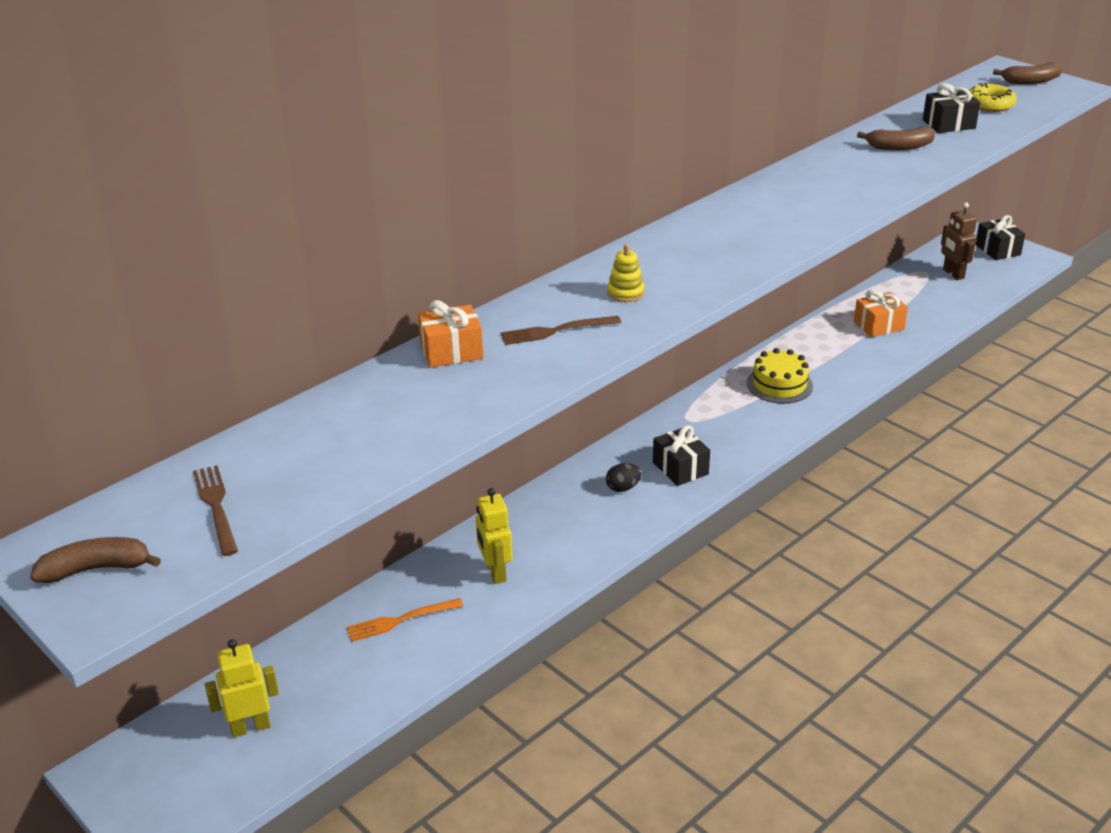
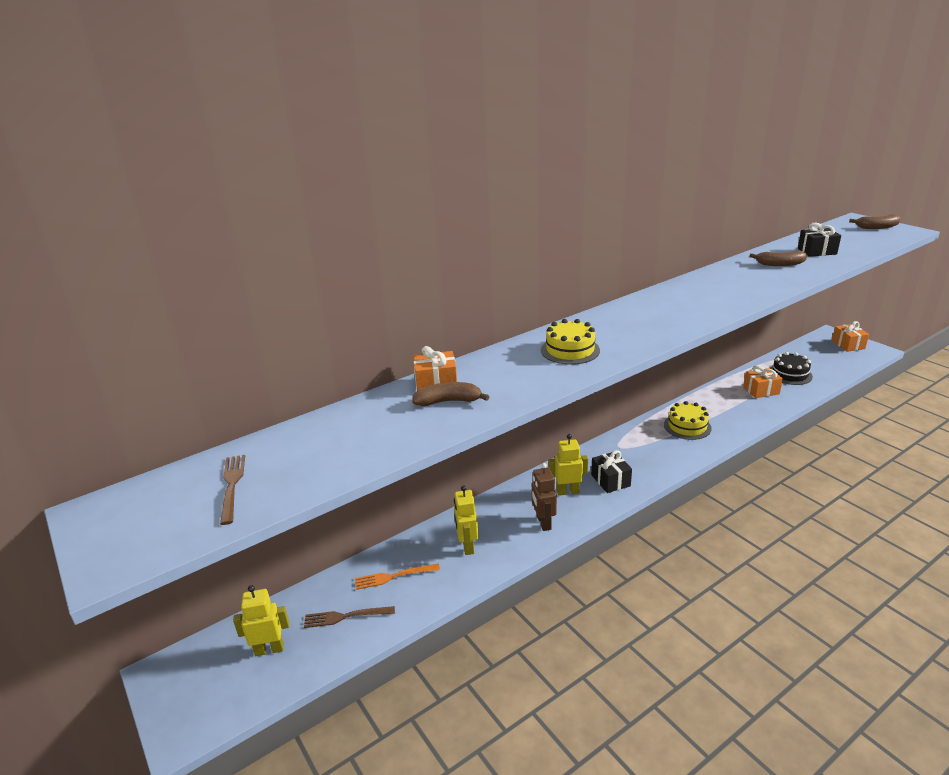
camera: 10 degrees right, 5 degrees down
(96, 569) = (127, 527): brown banana -> brown banana (448, 401)
(555, 331) = (514, 373): brown fork -> brown fork (345, 617)
(623, 488) = (567, 491): black egg -> yellow robot
(625, 293) = (570, 350): yellow stacking toy -> yellow cake
(917, 299) = (790, 374): none -> black cake
(953, 274) = (815, 359): brown robot -> brown robot (543, 523)
(989, 104) = (847, 240): yellow donut -> none
(997, 250) = (848, 345): black gift -> orange gift

